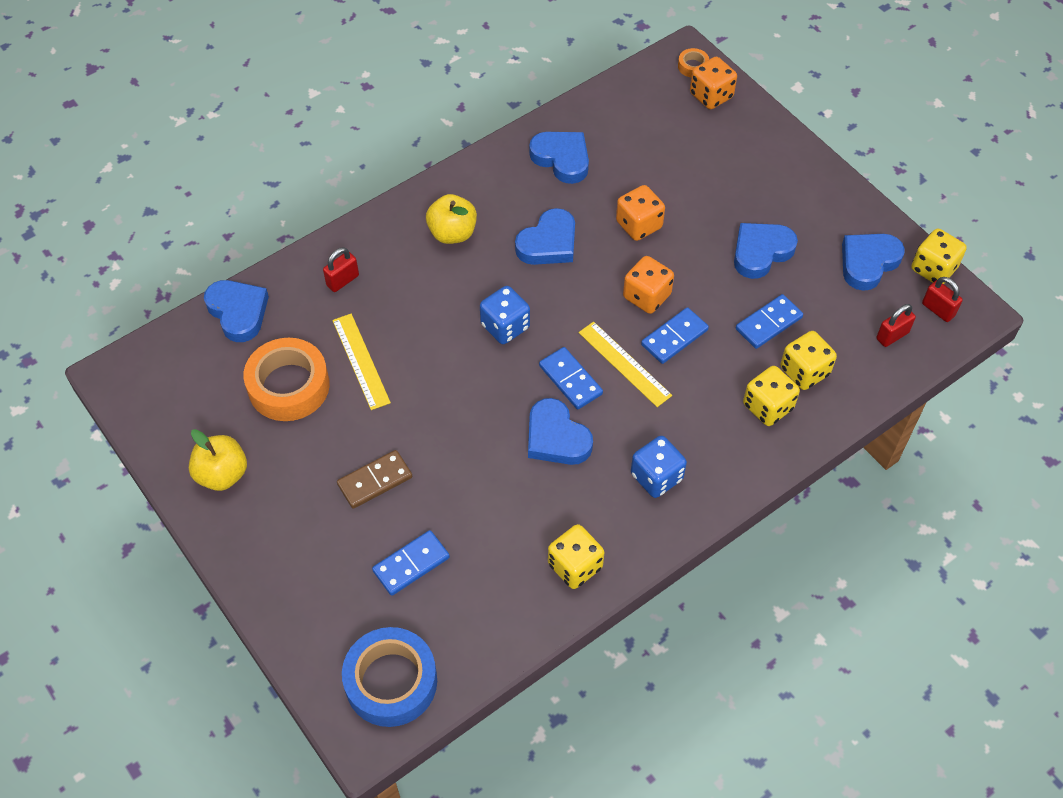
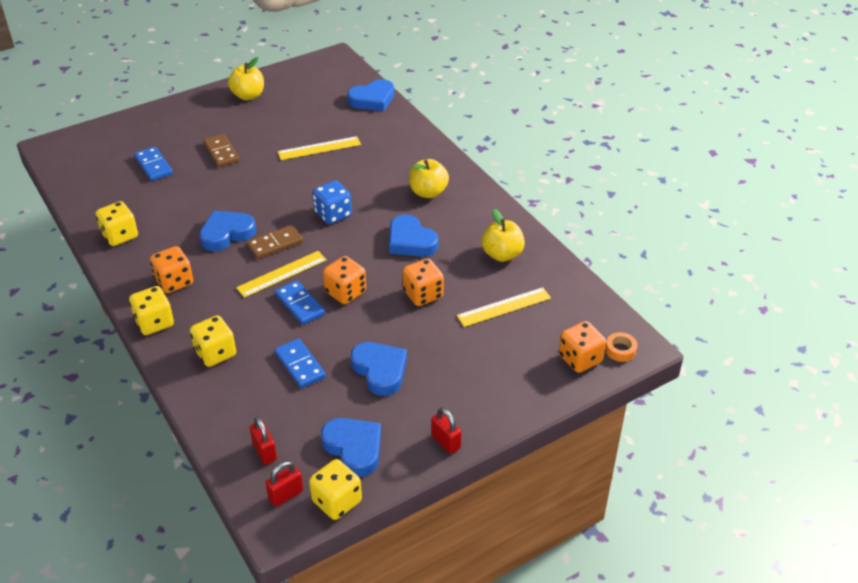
camera: 95 degrees right, 15 degrees down
(289, 386) = (307, 119): orange tape -> none
(342, 280) = (391, 141): red padlock -> red padlock (446, 442)
(391, 681) = (78, 156): blue tape -> none
(562, 159) = (502, 254): blue heart -> yellow apple
(570, 380) = (275, 244): blue domino -> brown domino
(647, 155) = (504, 307): none -> yellow ruler
(656, 477) = (174, 282): blue dice -> orange dice
(804, 371) = (243, 382): yellow dice -> yellow dice (154, 322)

